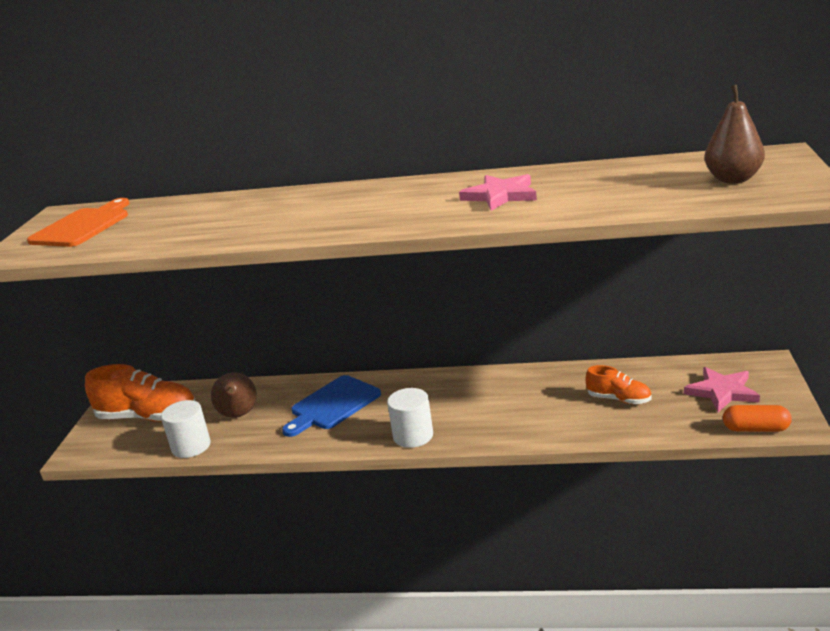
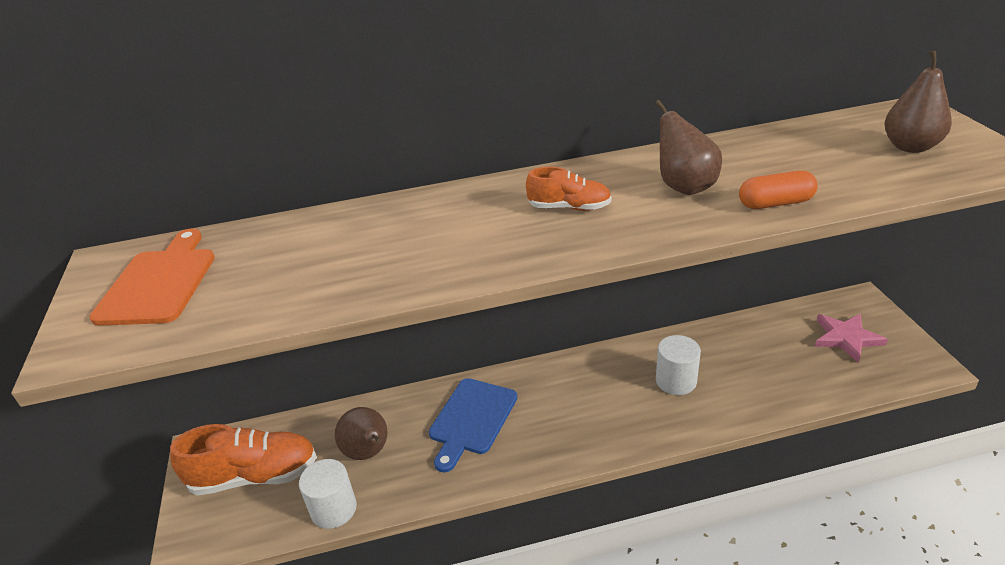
camera: 20 degrees left, 10 degrees up
(413, 436) = (584, 445): white cylinder -> white cylinder (676, 381)
(500, 195) = (684, 187): pink star -> brown pear
(619, 399) = (760, 362): orange shoe -> orange shoe (569, 207)
(756, 429) = (903, 376): orange capsule -> orange capsule (775, 203)

